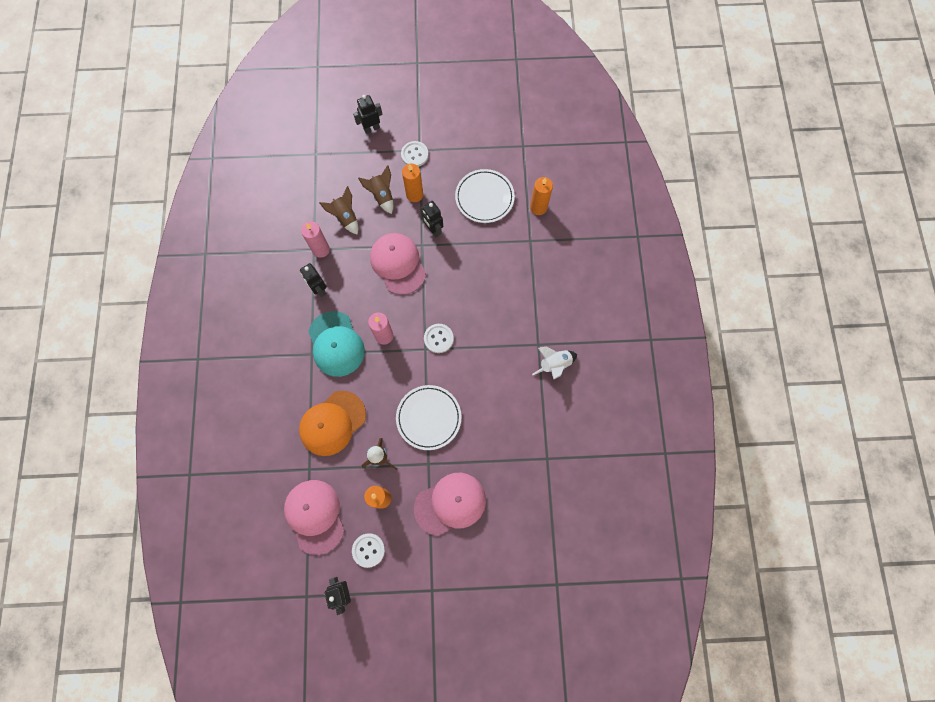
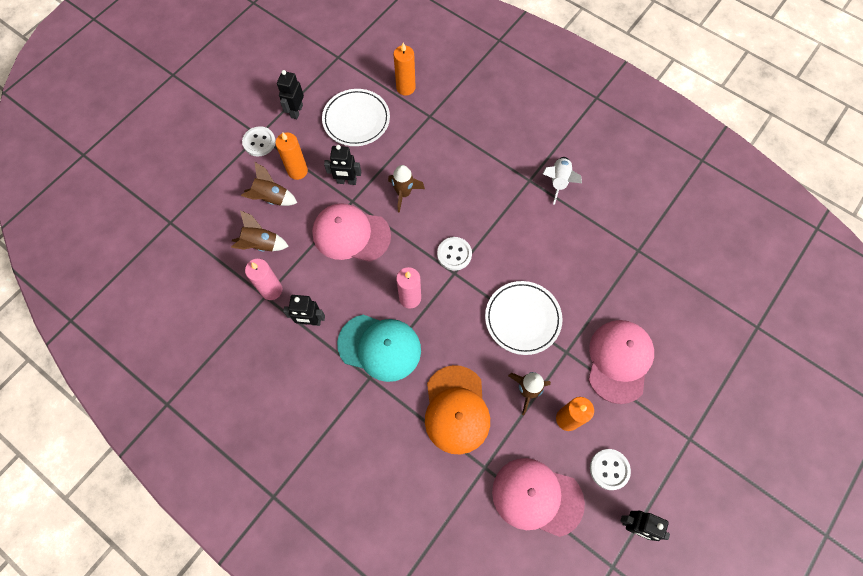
camera: 50 degrees left, 5 degrees down
(371, 128) = (196, 157): black robot -> black robot (296, 111)
(455, 272) = (404, 193): none -> brown rocket

